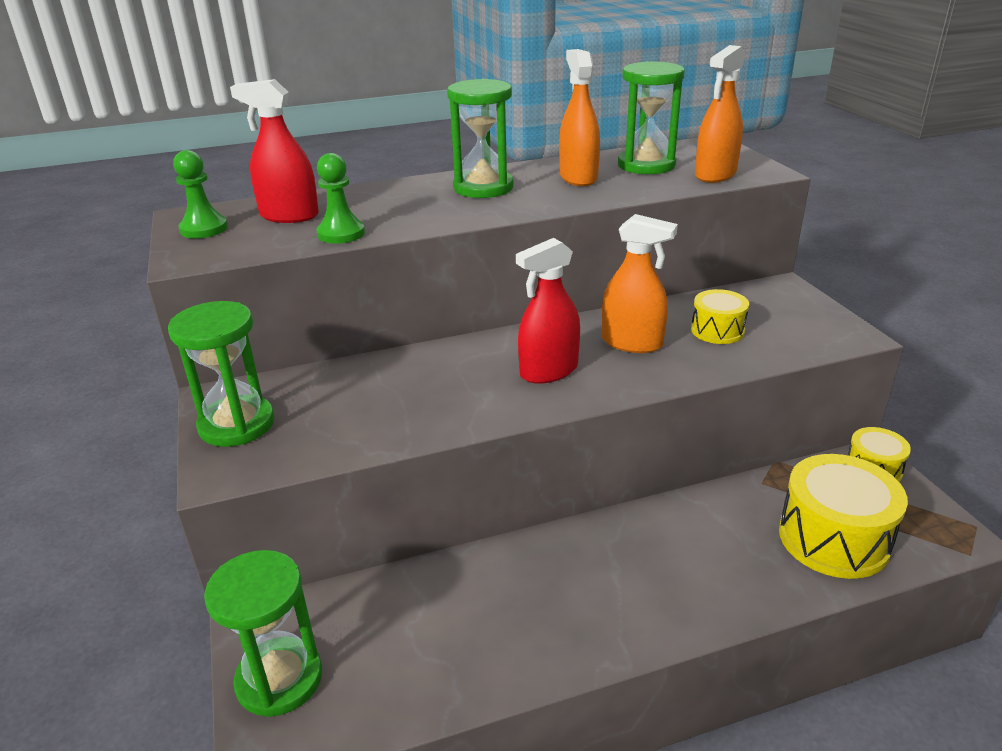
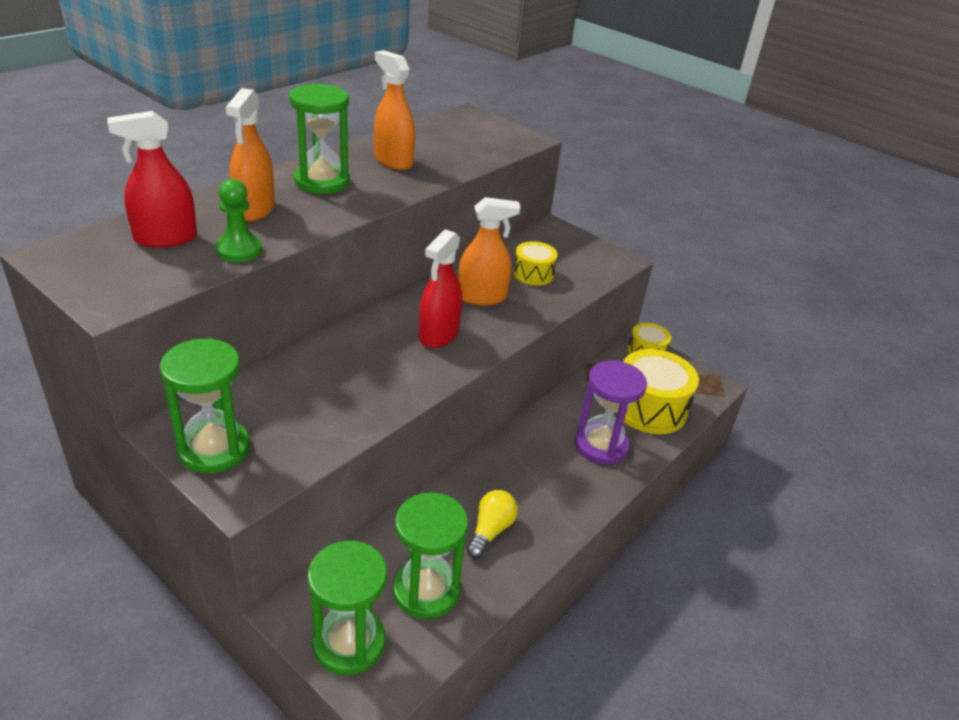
camera: 35 degrees left, 5 degrees up
(204, 229) = (89, 267): green pawn -> none
(517, 617) = (490, 531): none -> yellow light bulb
(646, 165) = (436, 142): green hourglass -> green hourglass (426, 590)
(715, 175) = (495, 146): orange spray bottle -> orange spray bottle (254, 209)
(730, 564) = (601, 445): none -> purple hourglass

